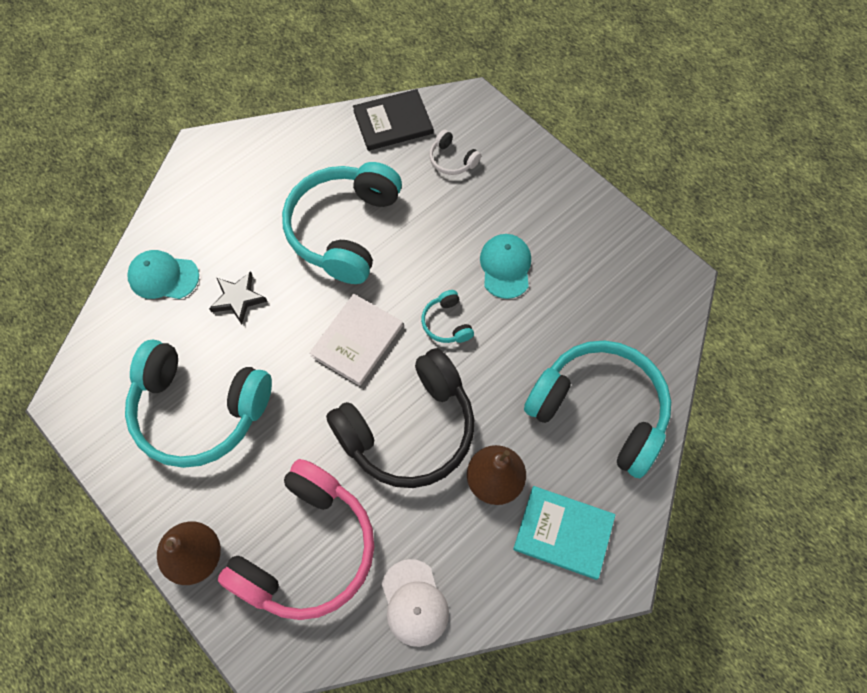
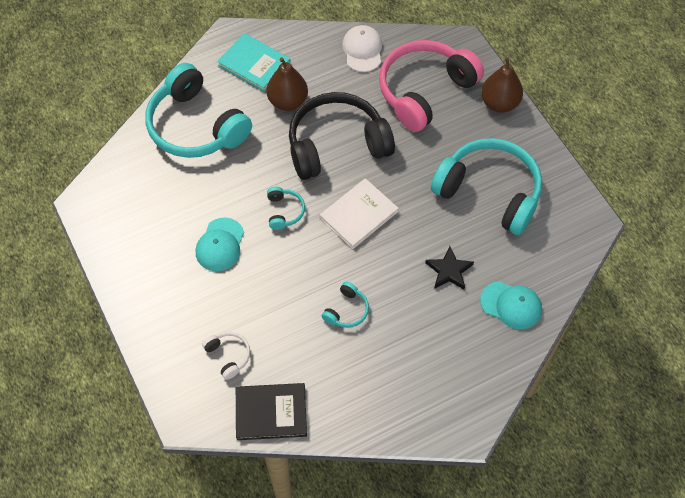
camera: 165 degrees left, 5 degrees down
(344, 229) = (347, 310): turquoise headphones -> turquoise headphones, size x0.42

